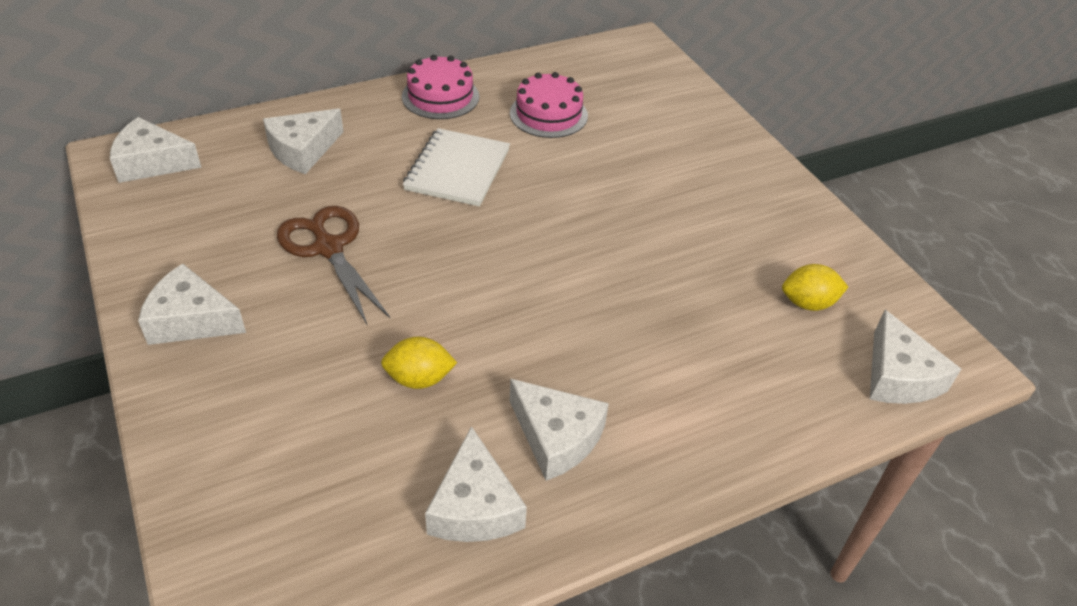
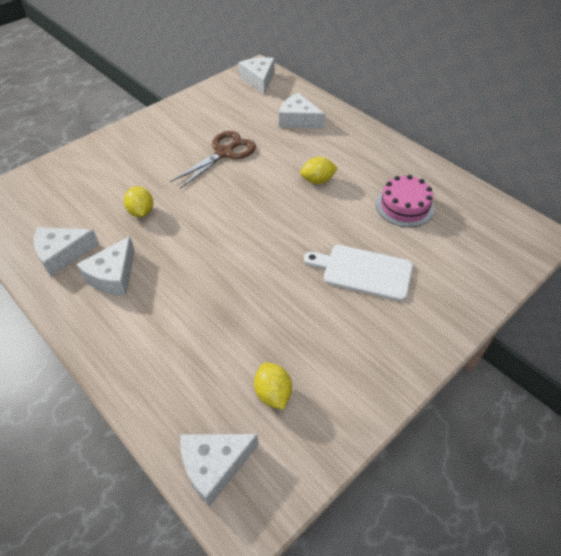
camera: 75 degrees right, 5 degrees up
(191, 320) = (157, 128): white cheese -> none
(440, 96) = (386, 154): pink cake -> none
(457, 170) = (317, 180): white notebook -> yellow lemon
(645, 179) = (363, 271): none -> white cutting board

